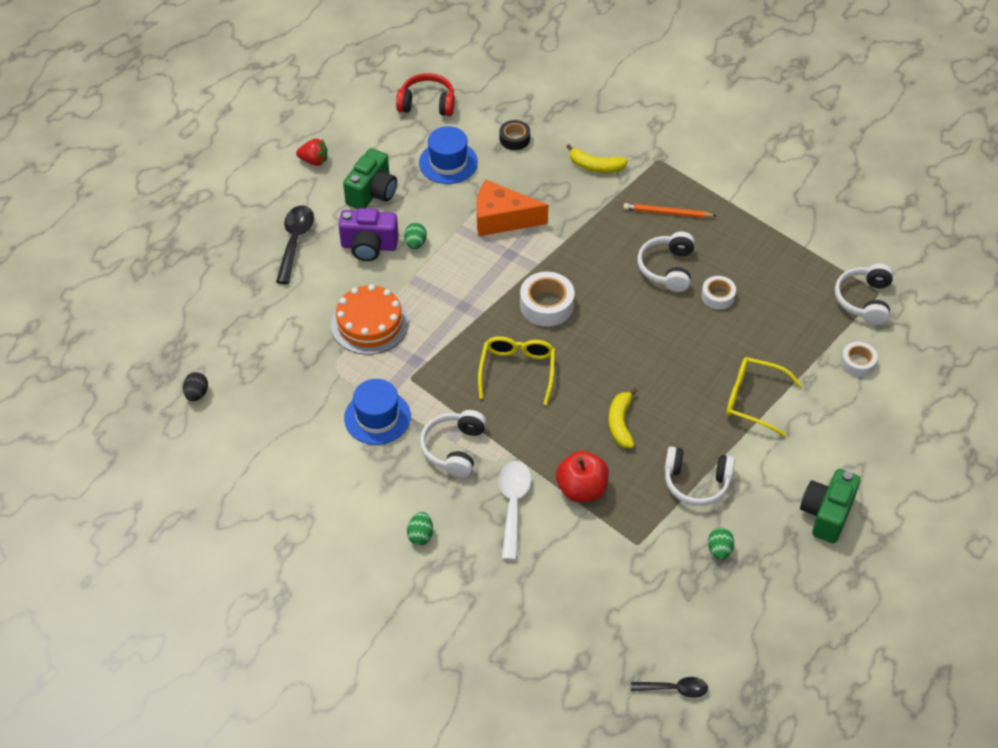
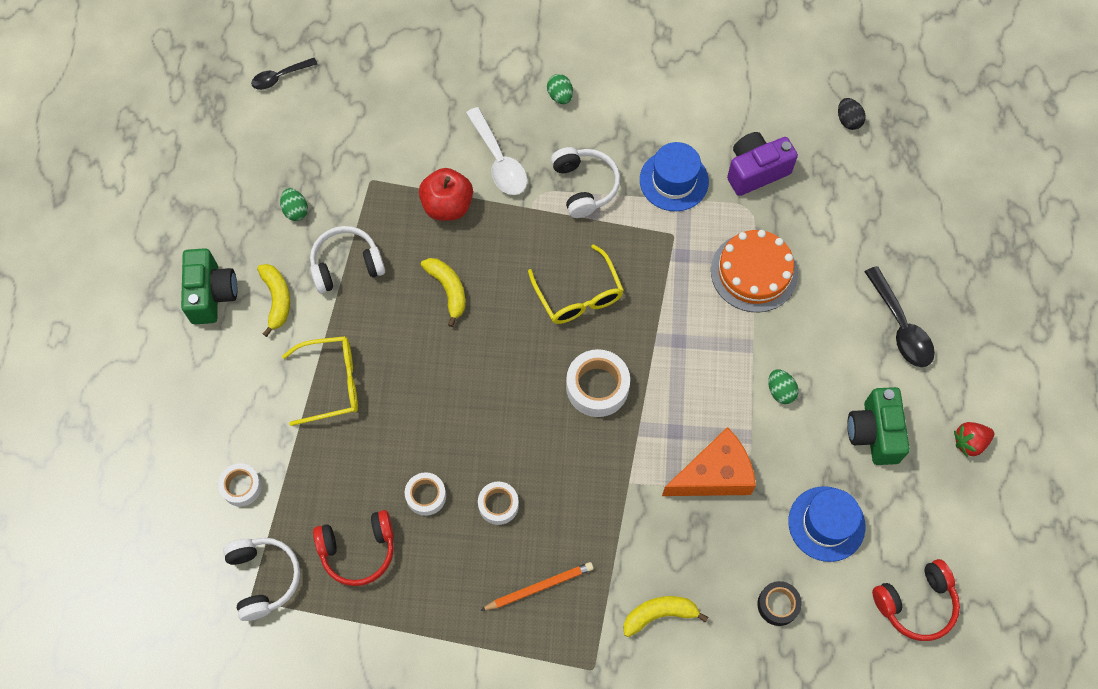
camera: 150 degrees right, 15 degrees up
(369, 246) = (824, 361): purple camera -> purple camera (756, 171)
(667, 268) = (498, 505): white headphones -> white tape
(770, 483) = (277, 299): none -> yellow banana
(785, 286) = (358, 550): none -> red headphones

